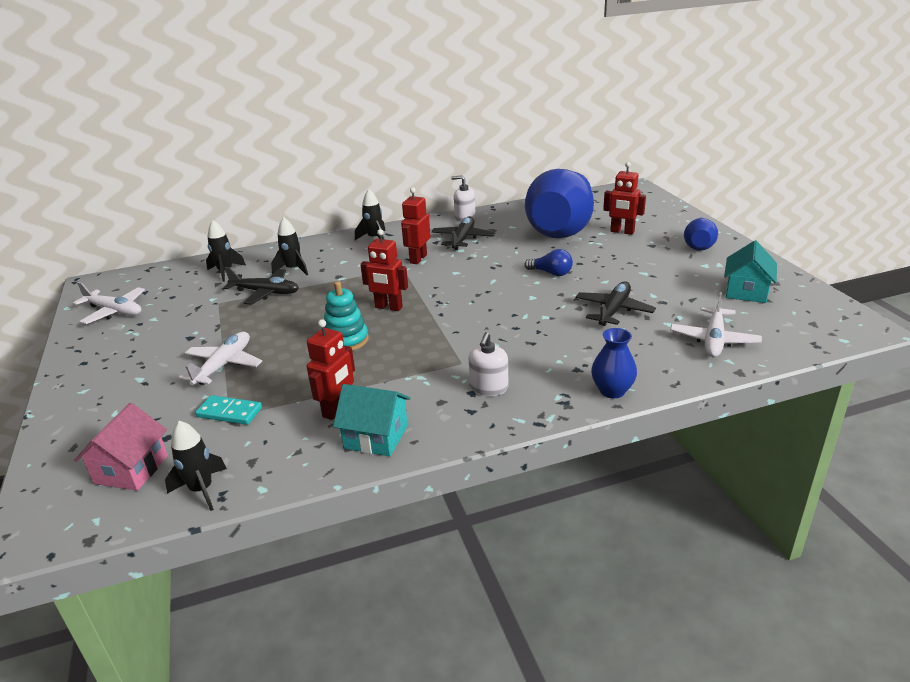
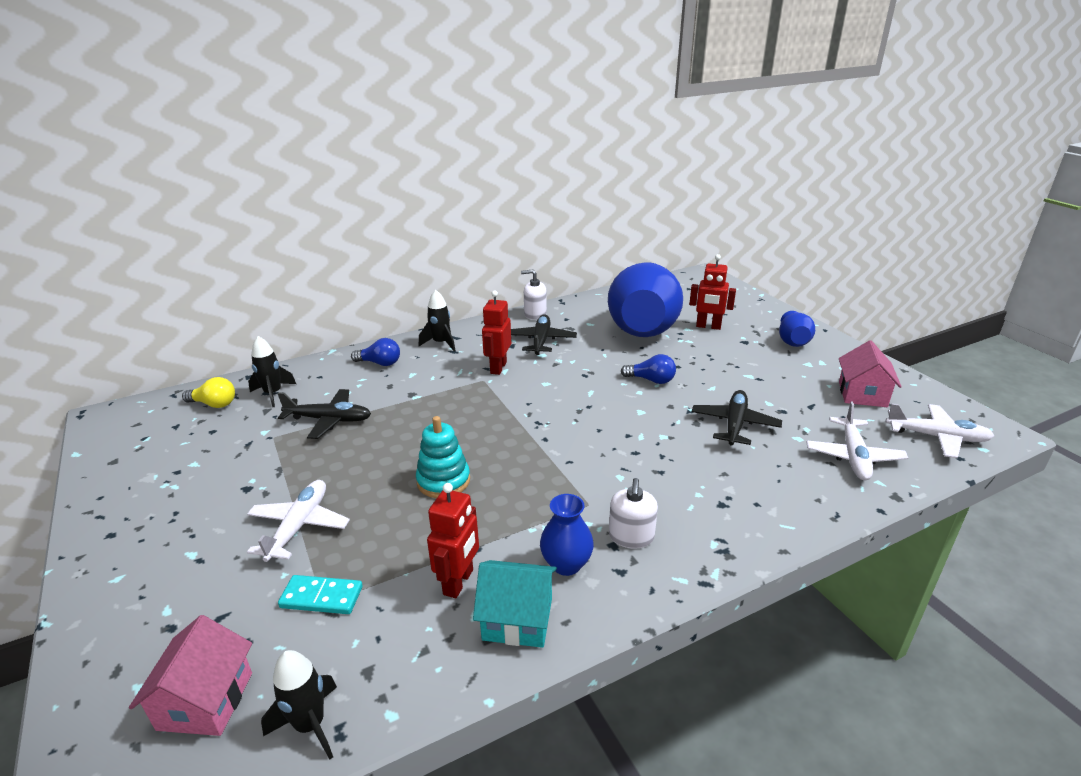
camera: 10 degrees left, 0 degrees up
(114, 311) = (140, 456): white plane -> white plane (937, 437)
(177, 277) = (214, 404): none -> yellow light bulb
(293, 269) = (355, 387): black rocket -> none
(318, 252) = (380, 363): none -> blue light bulb
(388, 307) = (482, 433): red robot -> none
(612, 391) = (771, 531): blue vase -> blue vase (566, 564)
(746, 291) = (862, 394): turquoise house -> pink house

